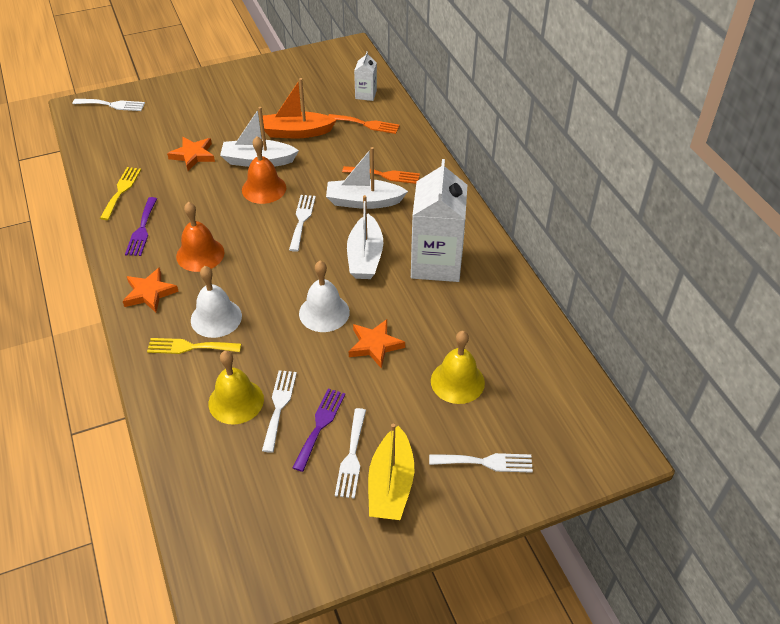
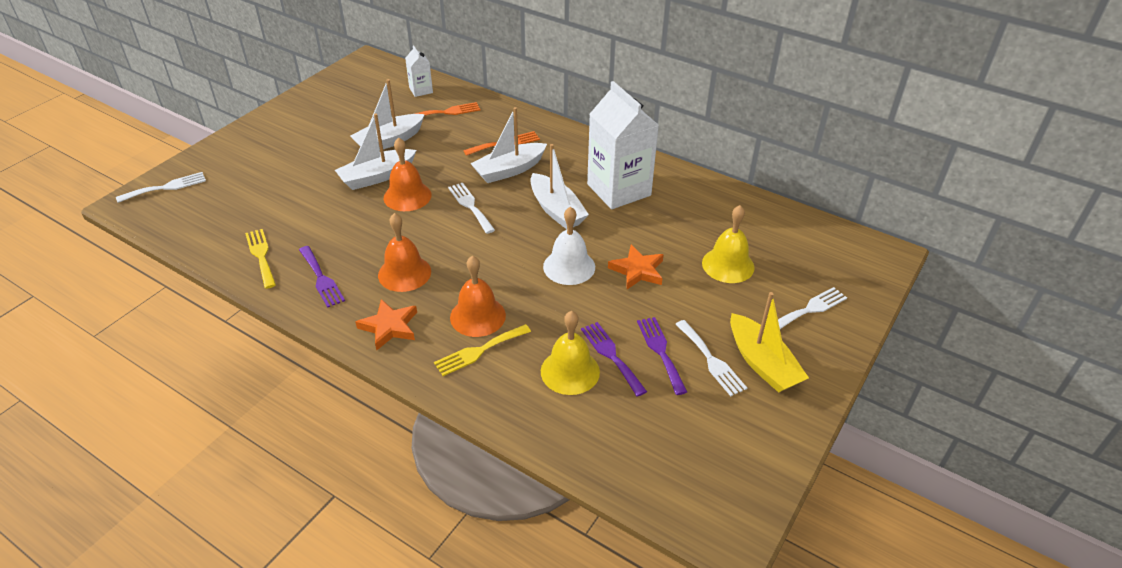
camera: 35 degrees left, 5 degrees down
(193, 155) = (306, 197): orange star -> none
(216, 318) = (477, 316): white bell -> orange bell
(279, 406) = (611, 355): white fork -> purple fork
(297, 132) = (389, 141): orange boat -> white boat

